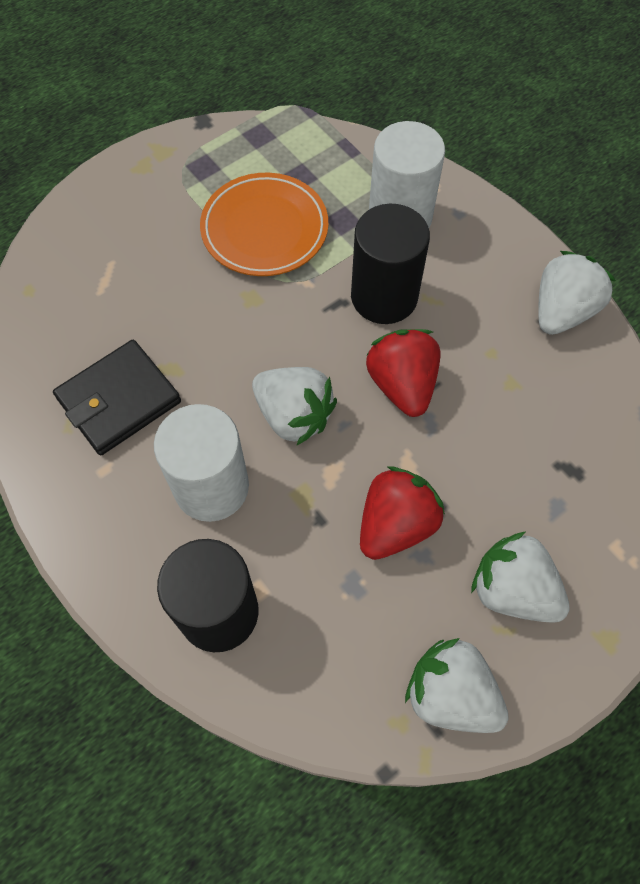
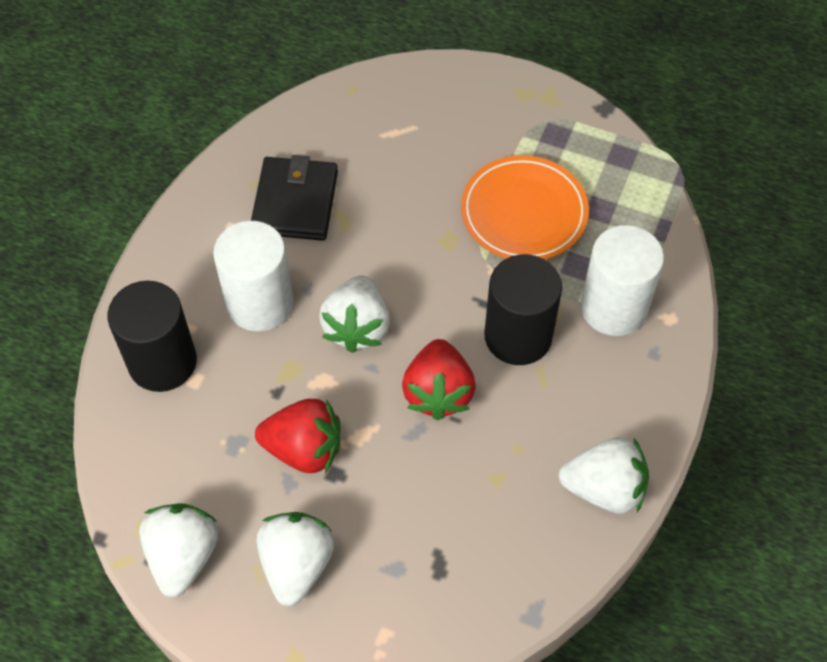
camera: 60 degrees right, 5 degrees down
(119, 400) = (295, 202): black wallet -> black wallet turned 75 degrees clockwise
(402, 384) = (438, 392): red strawberry -> red strawberry turned 135 degrees clockwise

